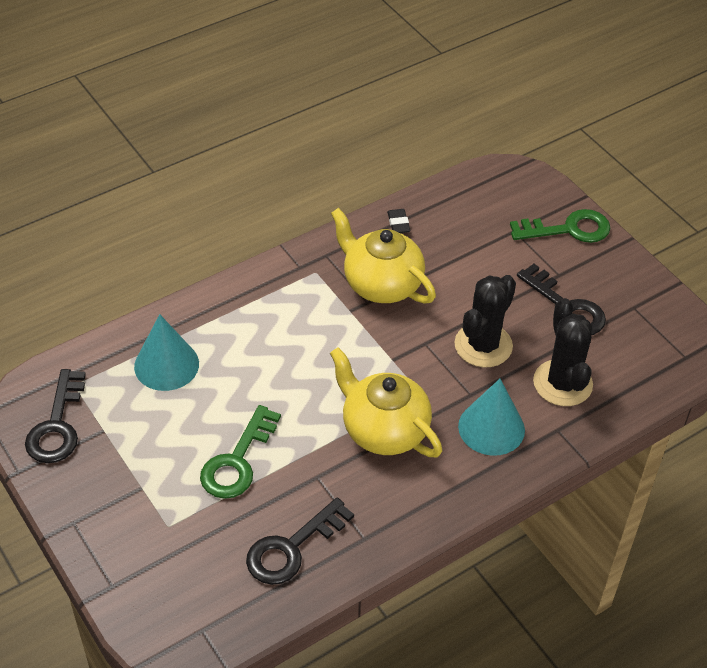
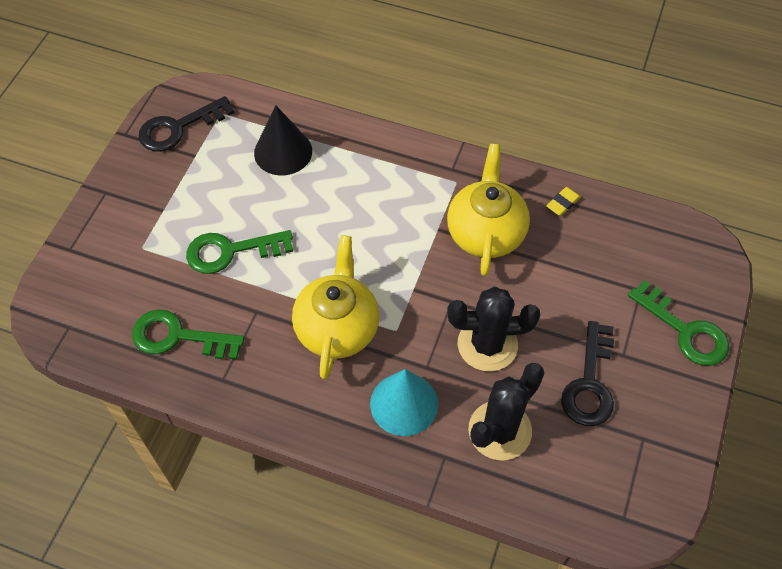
camera: 55 degrees right, 10 degrees up
(166, 365) = (283, 152): turquoise cone -> black cone
(292, 548) = (178, 337): black key -> green key
(398, 223) = (563, 203): black eraser -> yellow eraser

